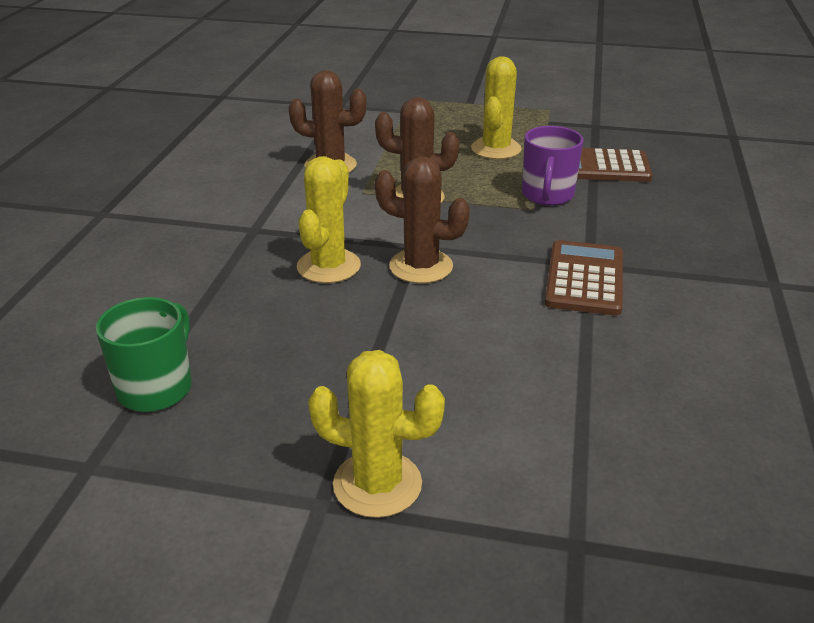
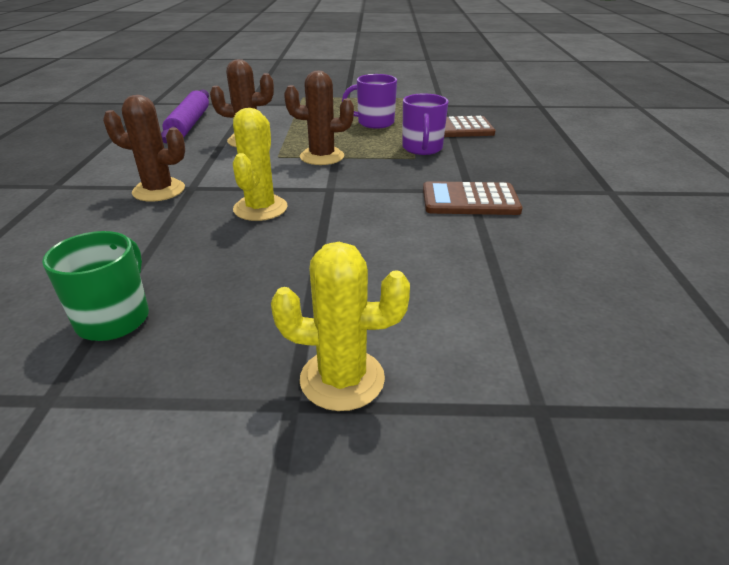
camera: 10 degrees left, 0 degrees up
(261, 134) = (189, 124): none -> purple rolling pin
(421, 266) = (337, 202): brown cactus -> brown cactus (159, 190)
(496, 149) = (374, 123): yellow cactus -> purple mug
(584, 279) = (470, 200): brown calculator -> brown calculator turned 90 degrees counterclockwise

